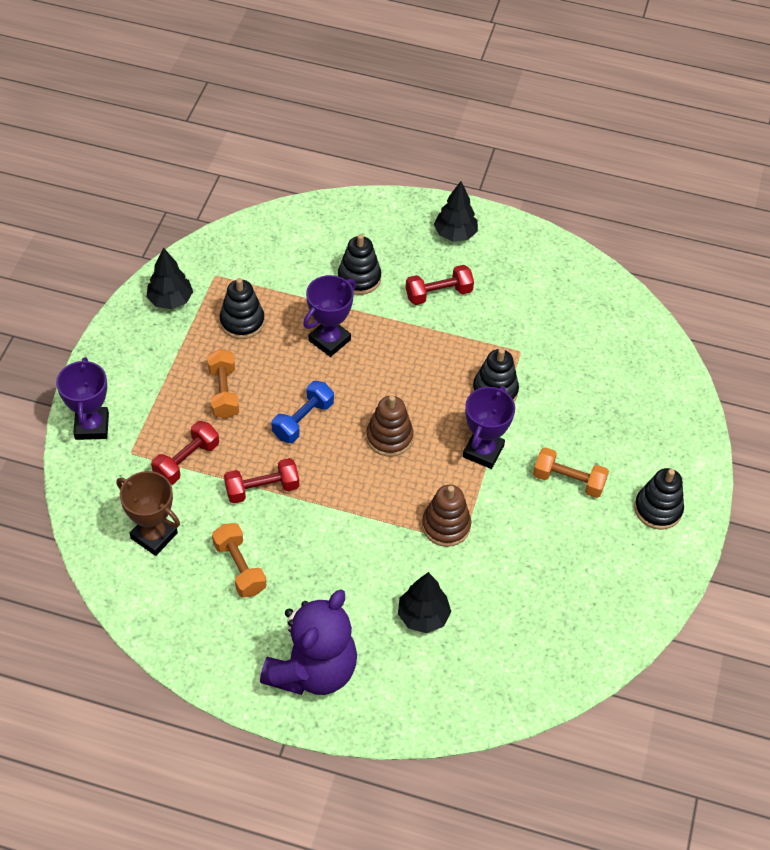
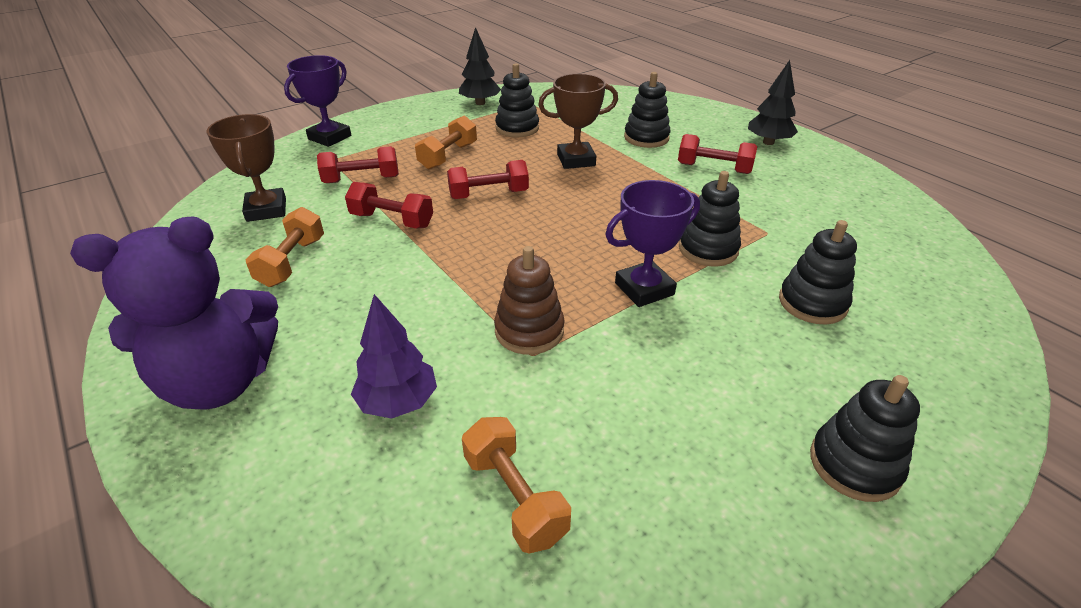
camera: 40 degrees right, 15 degrees down
(303, 420) = (488, 194): blue dumbbell -> red dumbbell
(329, 340) = (576, 160): purple trophy -> brown trophy
(389, 437) = (554, 237): brown stacking toy -> none
(423, 616) = (398, 402): black tree -> purple tree
(568, 481) = (731, 364): orange dumbbell -> orange dumbbell (514, 497)
(582, 405) = (812, 303): none -> black stacking toy

